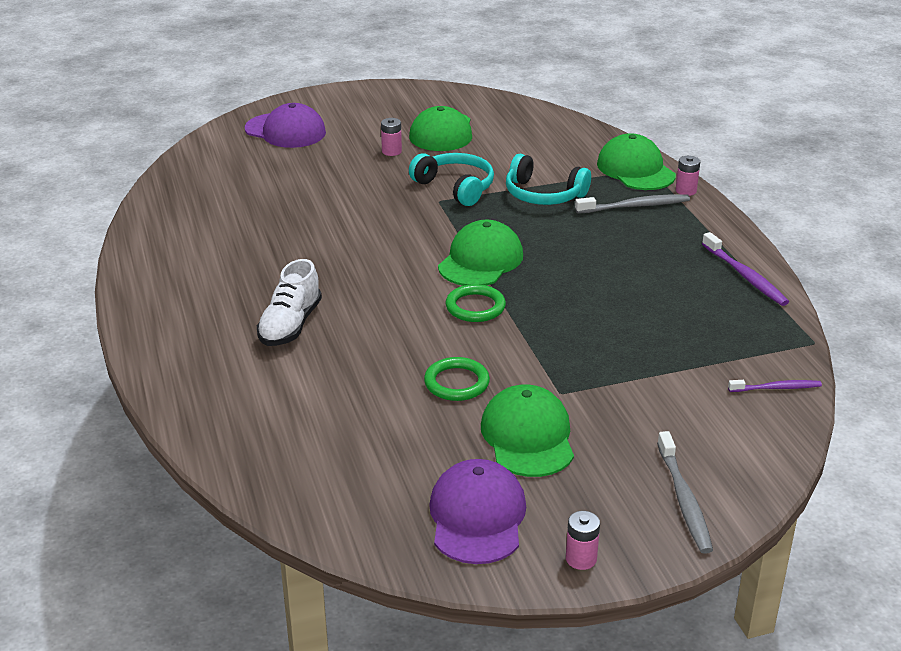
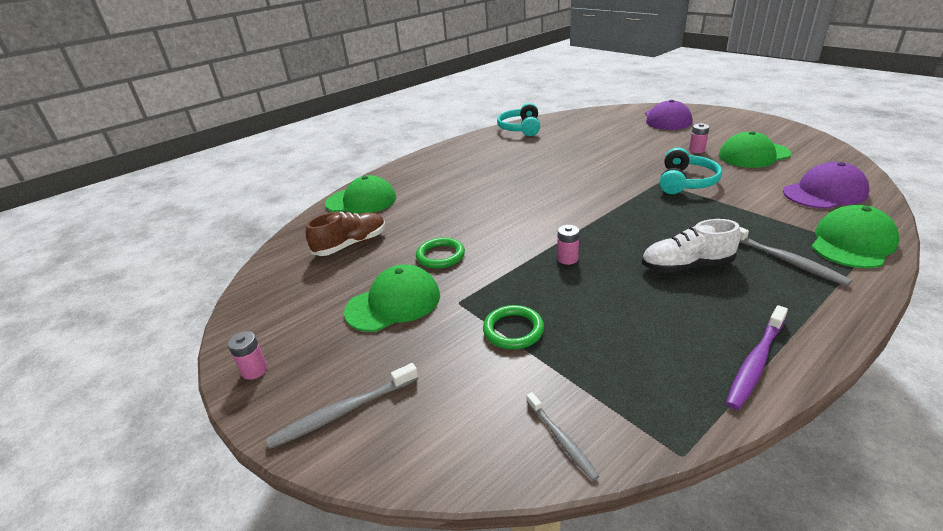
camera: 70 degrees right, 0 degrees up
(290, 325) = (460, 187): white shoe -> white shoe (686, 266)
(359, 448) = (351, 244): none -> brown shoe
(475, 307) = (538, 235): green ring -> green ring (513, 330)
(477, 517) = (294, 308): purple cap -> purple cap (824, 193)
(480, 260) = (601, 219): green cap -> green cap (361, 201)
(543, 195) = (731, 215): turquoise headphones -> turquoise headphones (520, 128)
(686, 191) = (865, 280): pink battery -> pink battery (567, 259)
(777, 388) = (561, 440): purple toothbrush -> grey toothbrush

